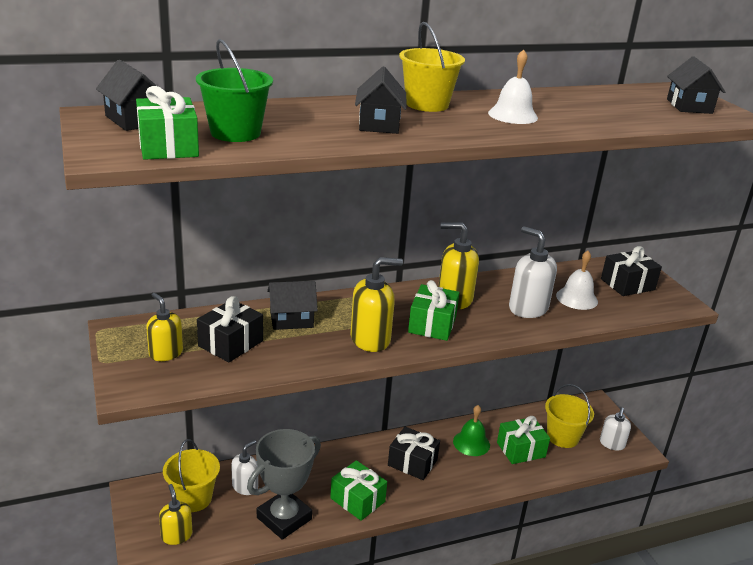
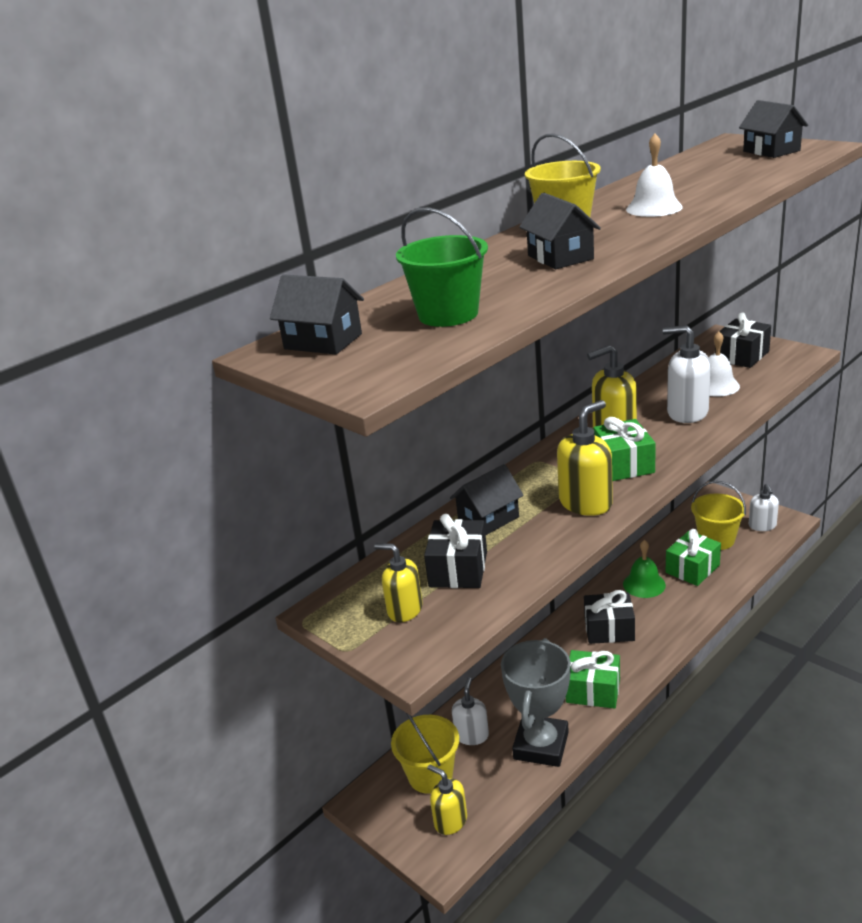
camera: 20 degrees left, 0 degrees up
(168, 147) = (412, 352): green gift -> none

